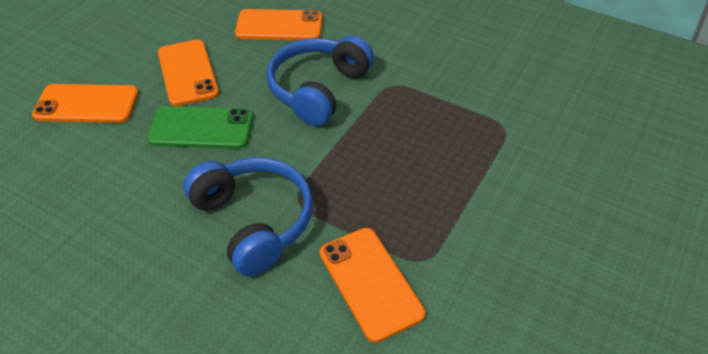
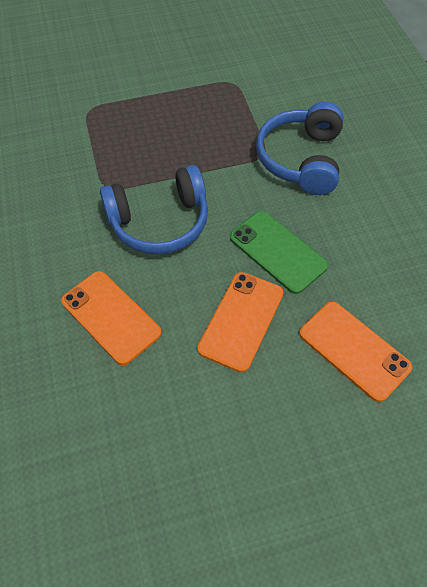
camera: 135 degrees left, 10 degrees up
(370, 282) = (270, 90): orange phone -> none

